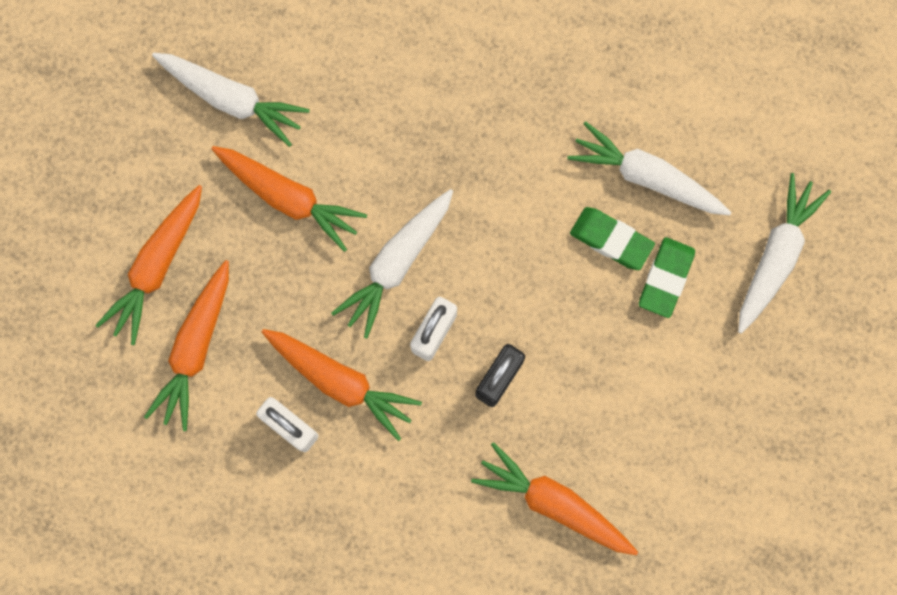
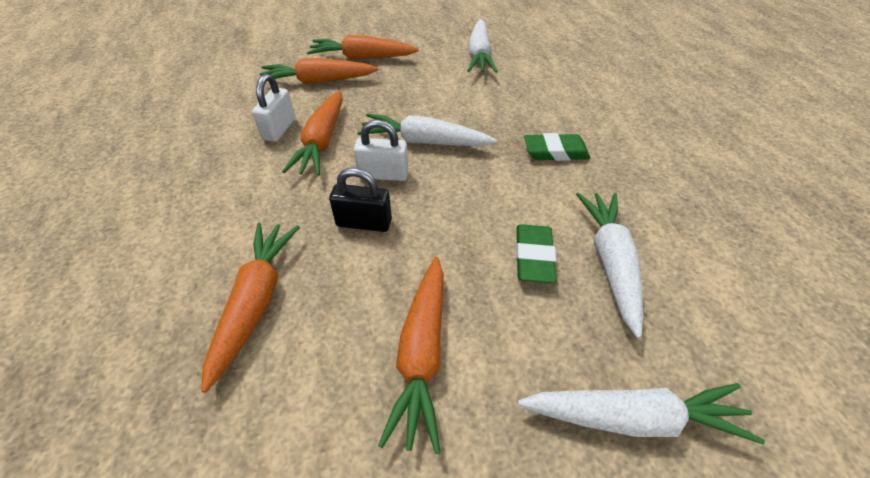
camera: 65 degrees right, 30 degrees down
(289, 198) = (436, 88): orange carrot -> orange carrot (422, 354)
(665, 278) = (529, 313): green eraser -> green eraser (555, 151)

